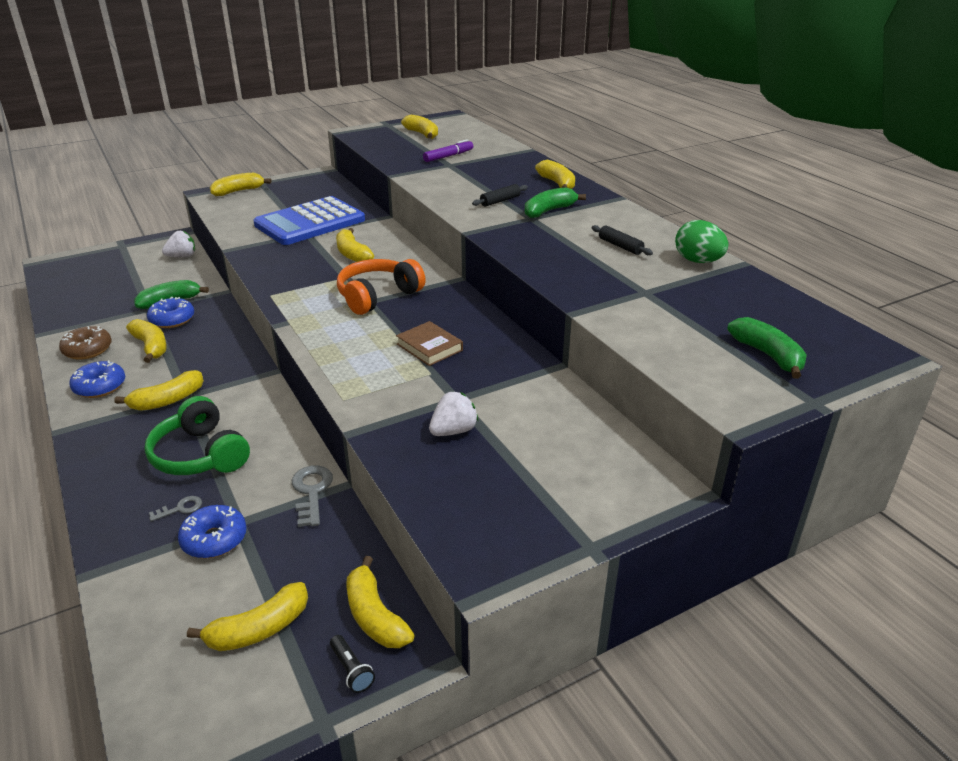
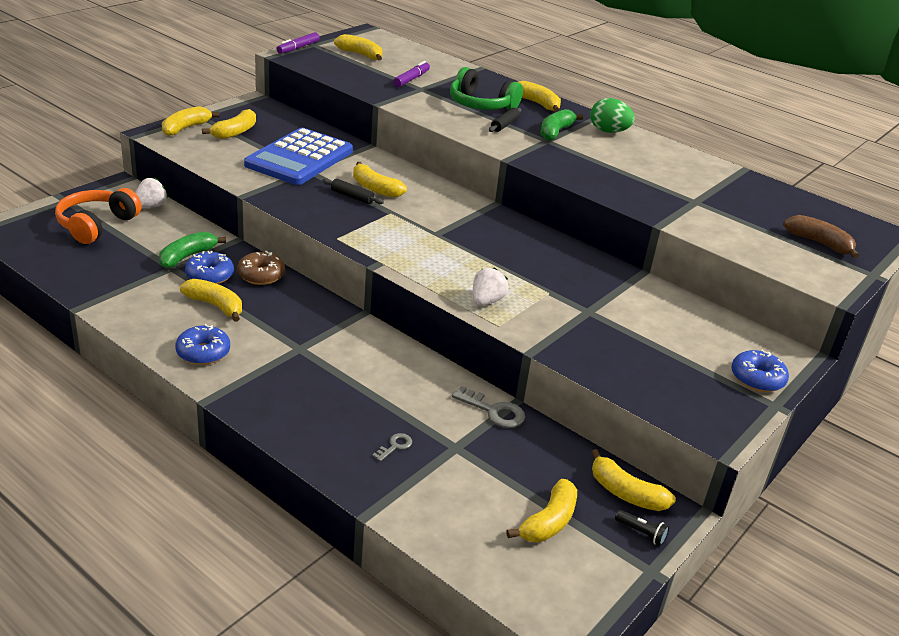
camera: 25 degrees left, 0 degrees up
(88, 350) = (150, 318): brown donut -> brown donut (261, 275)
(168, 400) = (287, 355): yellow banana -> yellow banana (235, 132)
(200, 455) = (367, 398): green headphones -> green headphones (481, 105)
(214, 539) = (449, 464): blue donut -> blue donut (757, 379)
(311, 491) = (494, 411): grey key -> grey key turned 150 degrees clockwise
(370, 127) = (298, 48): none -> purple marker
(378, 296) = (439, 228): orange headphones -> orange headphones (97, 225)
(429, 347) = (527, 270): brown book -> none
(453, 431) = (609, 337): white strawberry -> white strawberry (486, 301)
(620, 246) = (642, 161): black rolling pin -> black rolling pin (352, 197)
(698, 261) = (711, 170): green egg -> green egg (608, 131)
(768, 355) = (819, 243): green banana -> brown banana

